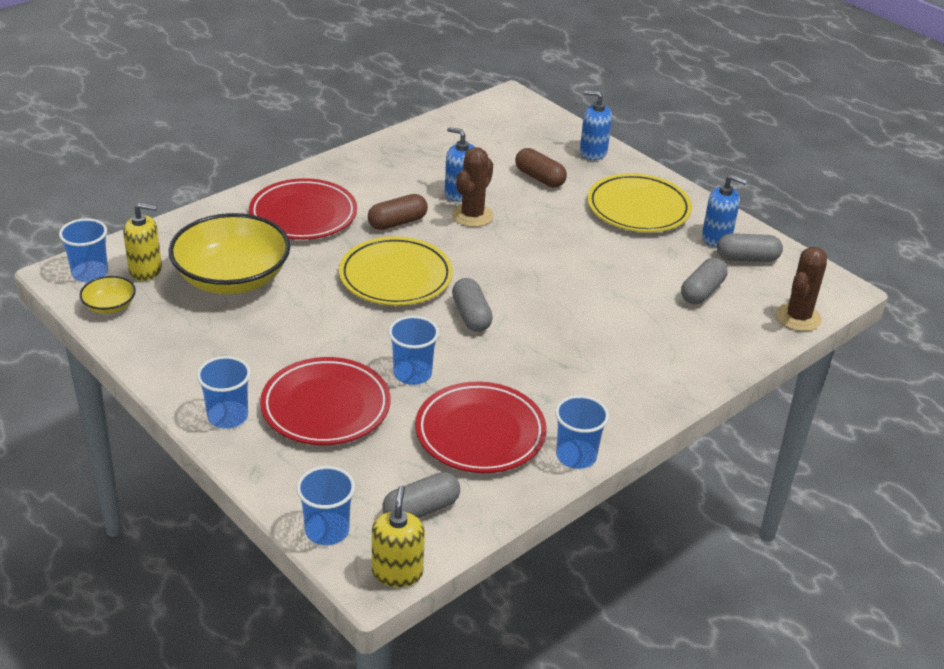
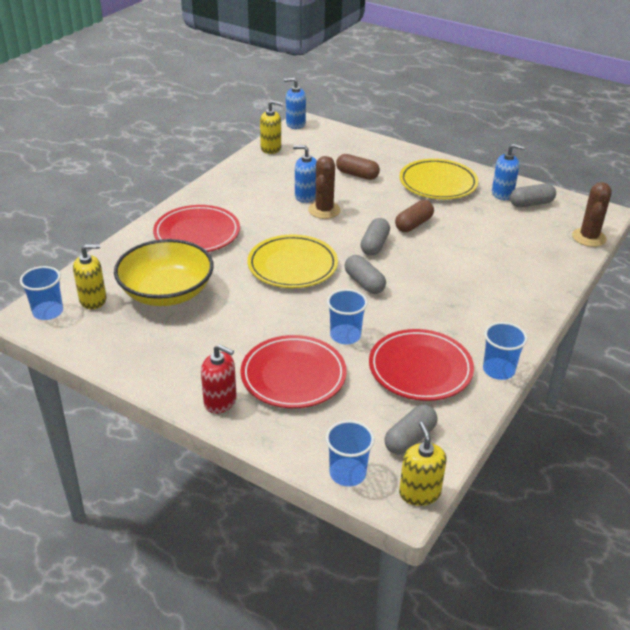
camera: 15 degrees left, 0 degrees up
(109, 306) = (77, 334): yellow bowl -> none
(227, 416) = (220, 401): blue cup -> red soap dispenser
(397, 222) = (271, 226): brown capsule -> brown capsule (413, 224)
(449, 124) = (271, 148): none -> yellow soap dispenser
(593, 152) = (384, 150): blue soap dispenser -> blue soap dispenser (295, 124)
(702, 291) = (515, 232): grey capsule -> grey capsule (374, 245)

